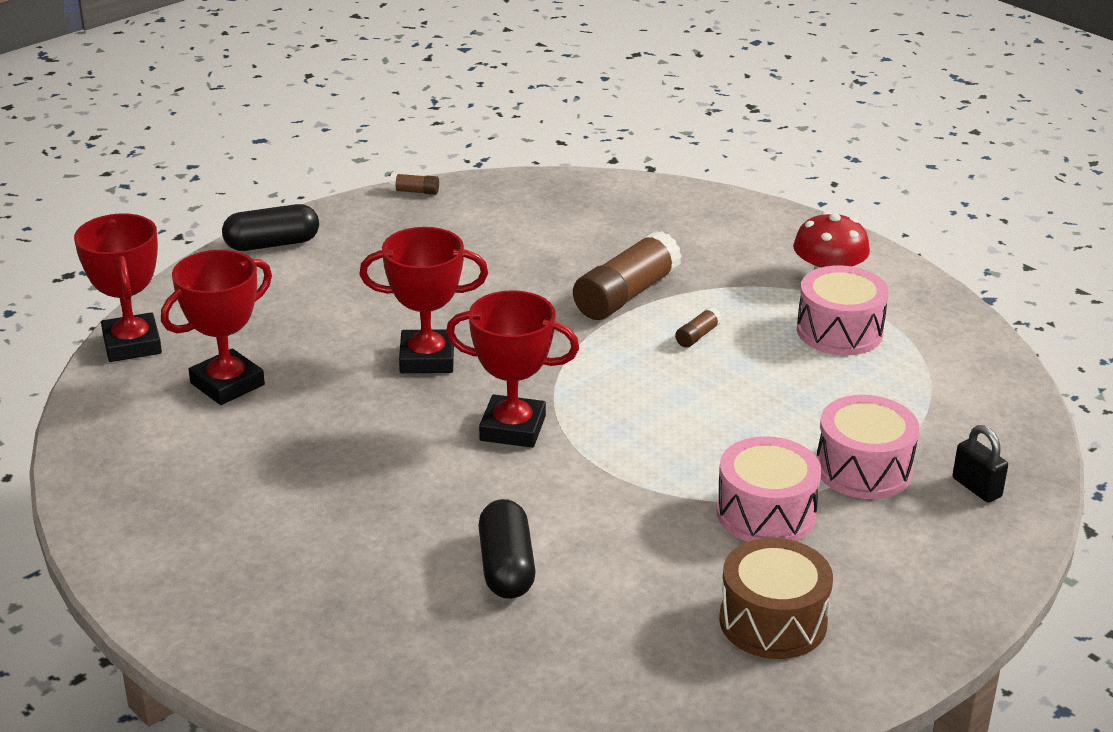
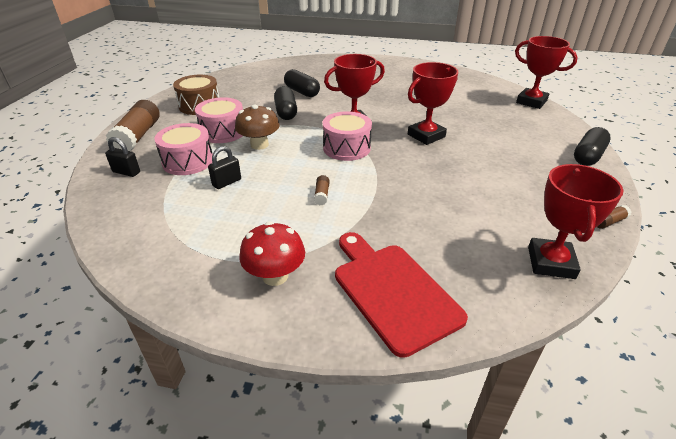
camera: 145 degrees right, 5 degrees up
(227, 384) = (474, 103): red trophy -> red trophy (550, 262)
(602, 516) = (286, 112): none -> black capsule
(626, 295) = (387, 203): brown glue stick -> brown glue stick (138, 136)
(719, 454) = (259, 145): none -> brown mushroom
(721, 229) = (392, 292): none -> red cutting board
(819, 405) = (227, 182): none -> black padlock
(839, 331) = (241, 233): pink drum -> pink drum (346, 148)

